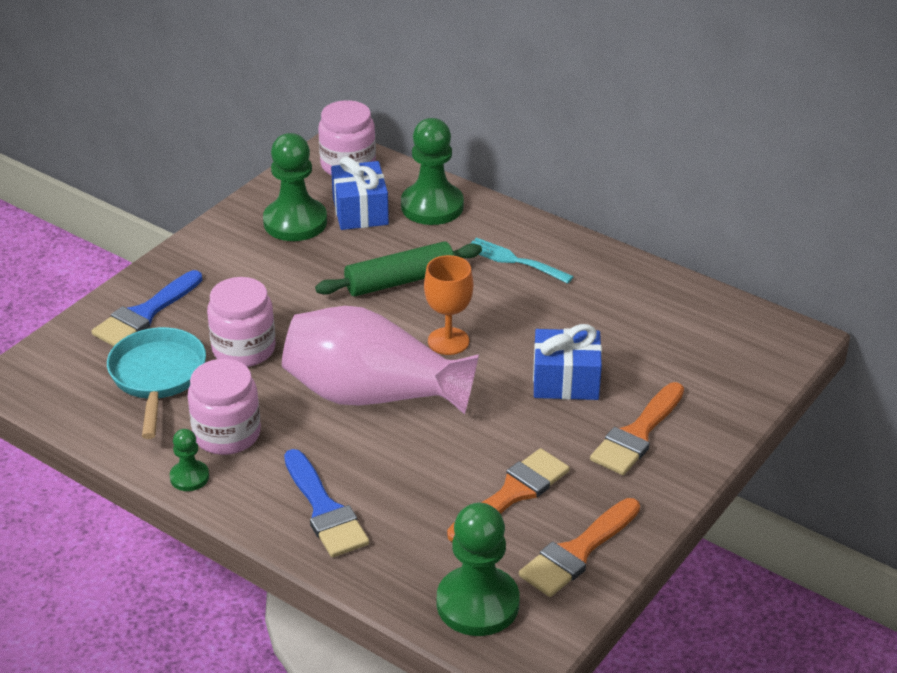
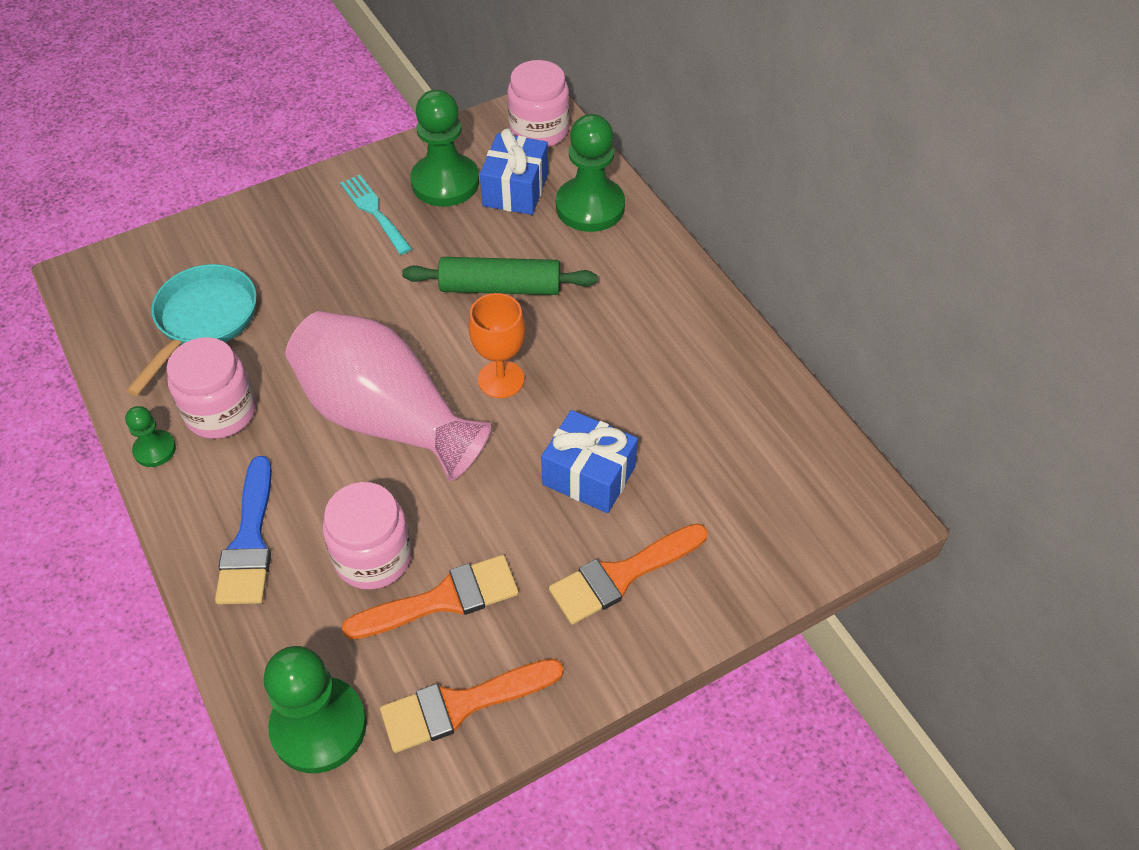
camera: 25 degrees right, 15 degrees up
(145, 314) = (240, 243): blue brush -> none
(244, 349) = (301, 316): pink jar -> pink jar (373, 557)
(514, 260) = (631, 302): turquoise fork -> turquoise fork (374, 211)

